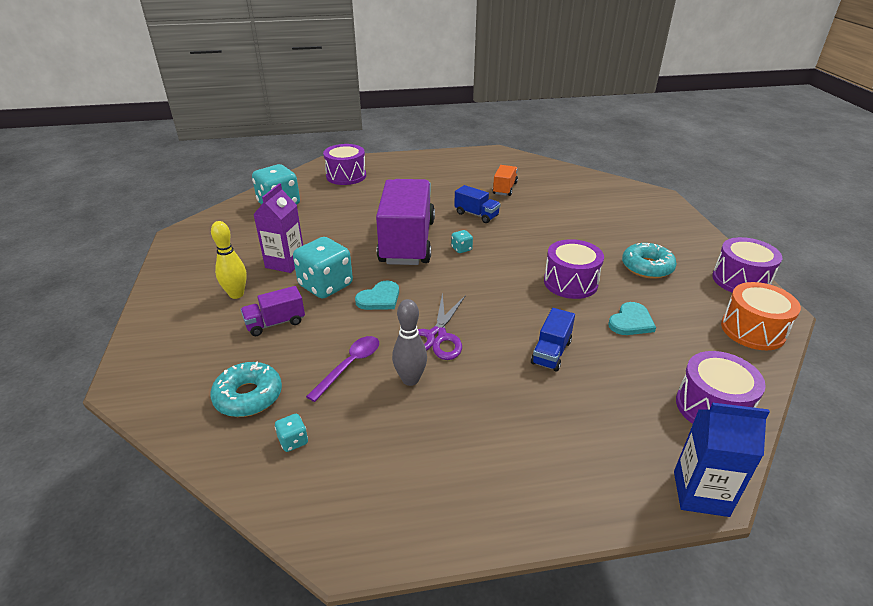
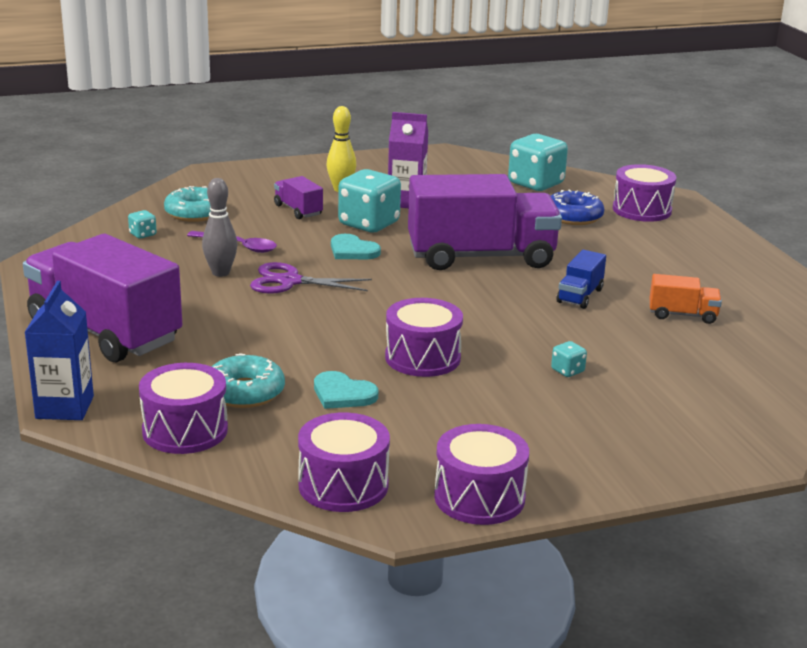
camera: 80 degrees right, 10 degrees down
(347, 199) = (573, 217): none -> blue donut
(461, 249) = (478, 288): turquoise dice -> turquoise dice (567, 371)
(540, 468) = (104, 332): none -> purple truck
(551, 352) = (272, 341): blue truck -> none
(647, 267) = (486, 418): turquoise donut -> turquoise donut (245, 392)
(753, 330) = (343, 485): orange drum -> purple drum

